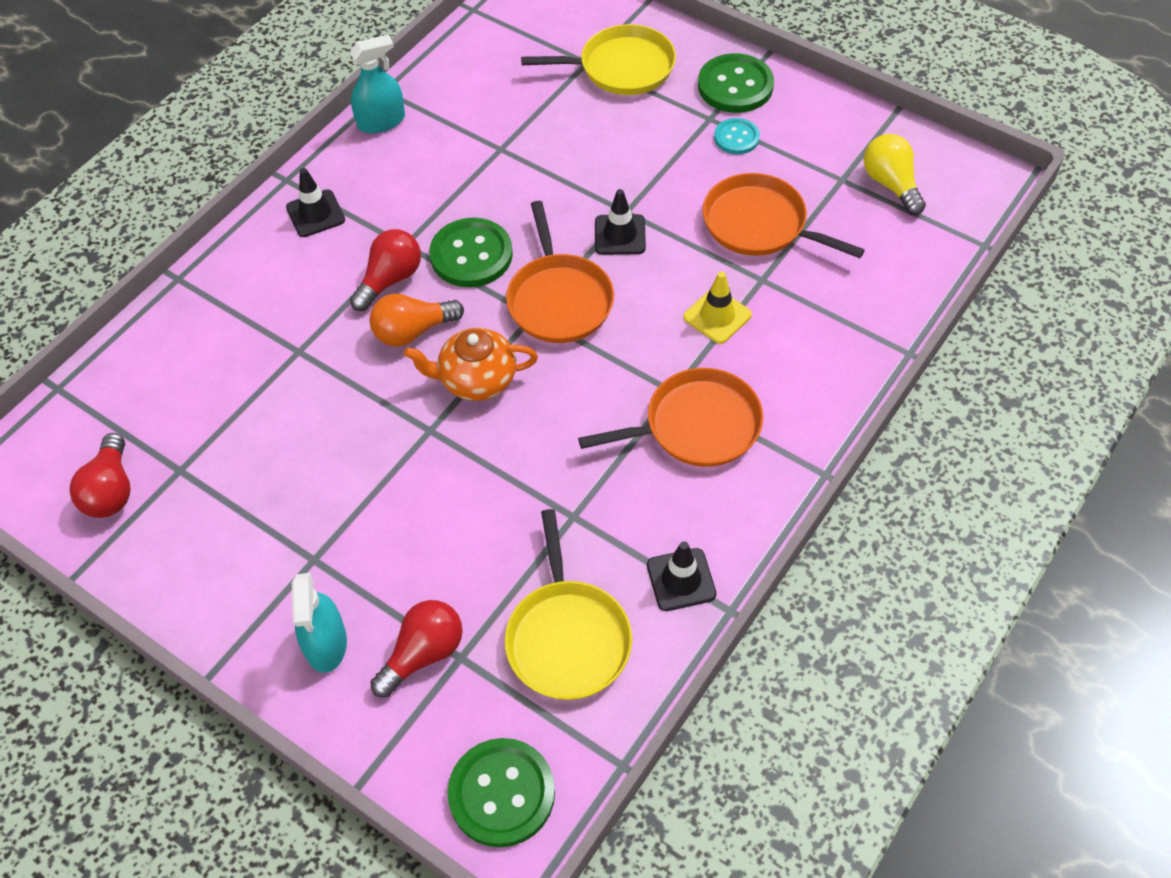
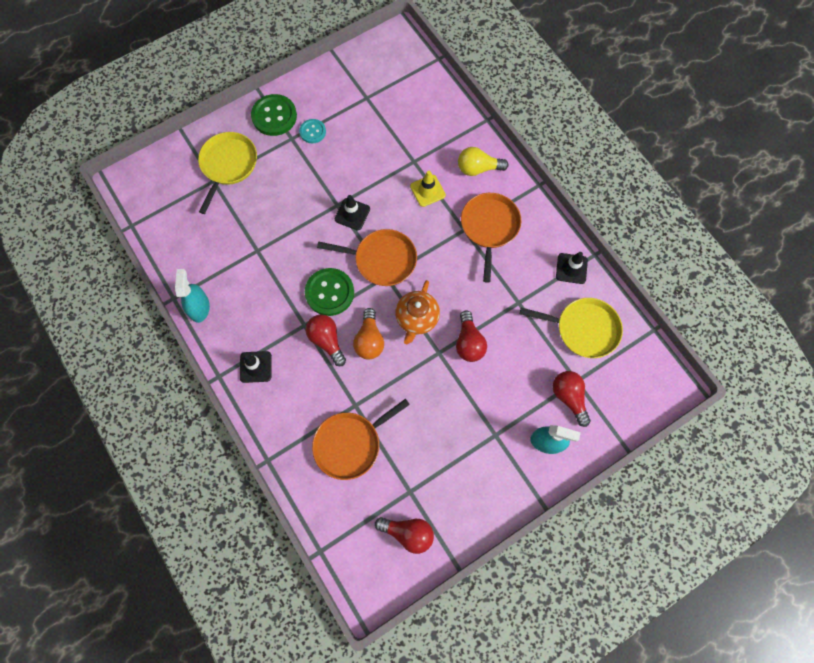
camera: 70 degrees left, 15 degrees up
(465, 466) = (469, 342): none -> red light bulb
(501, 793) = (651, 385): green button -> none
(759, 224) = (377, 147): orange pan -> orange pan (350, 444)
(891, 184) = (381, 78): yellow light bulb -> yellow light bulb (478, 168)

